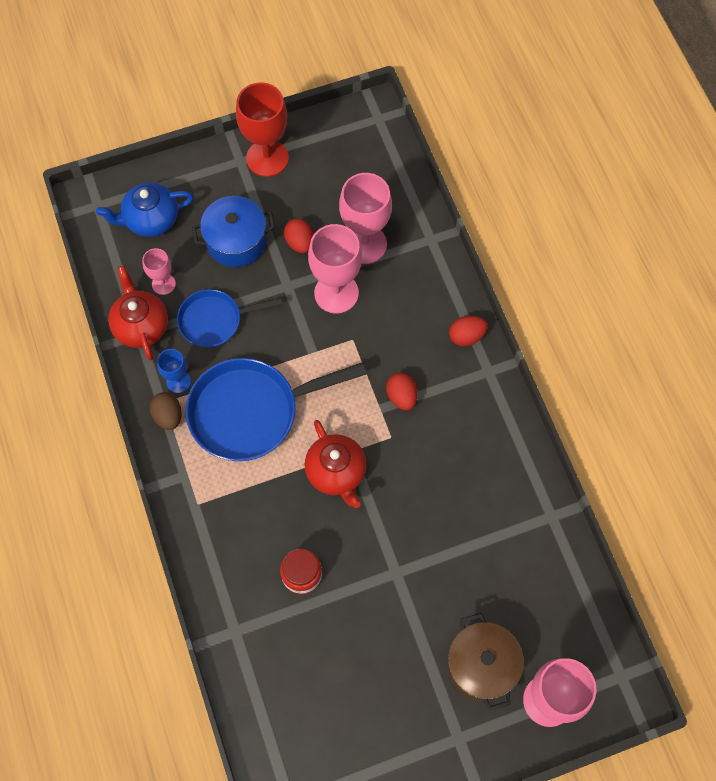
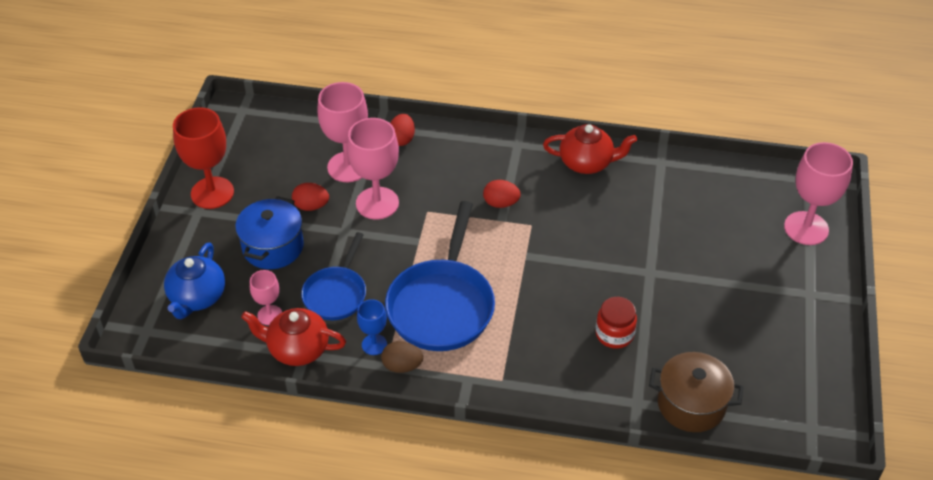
camera: 60 degrees left, 20 degrees down
(336, 472) = (538, 272): red teapot -> red teapot (587, 163)
(466, 336) = (478, 143): red egg -> red egg (402, 139)
(481, 665) = (757, 254): brown pot -> brown pot (691, 404)

